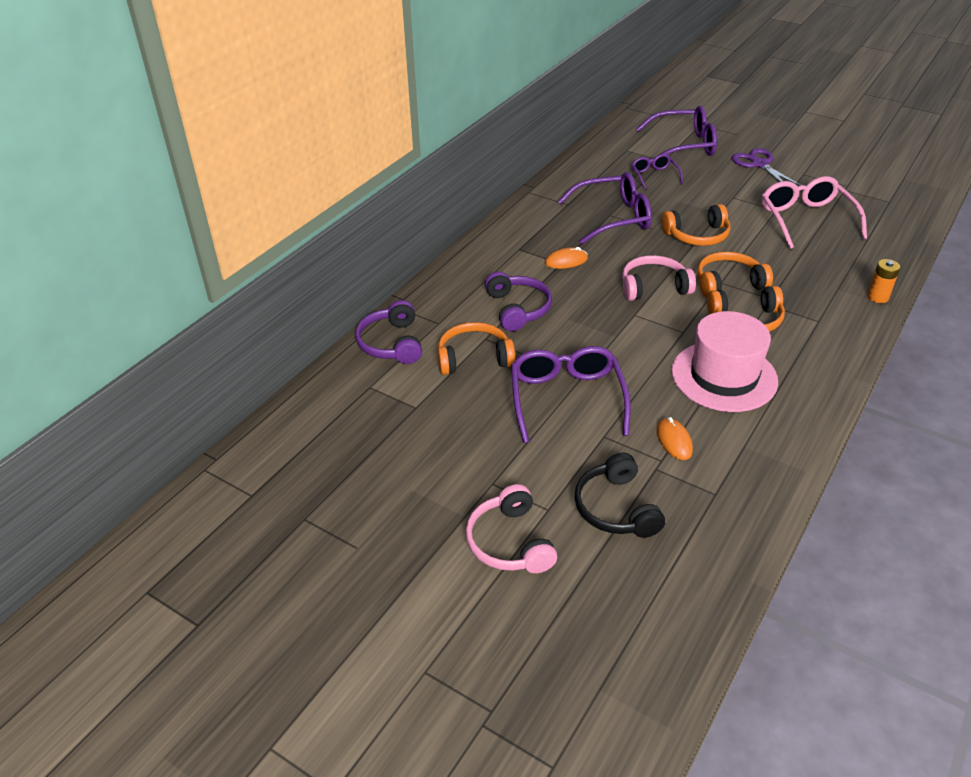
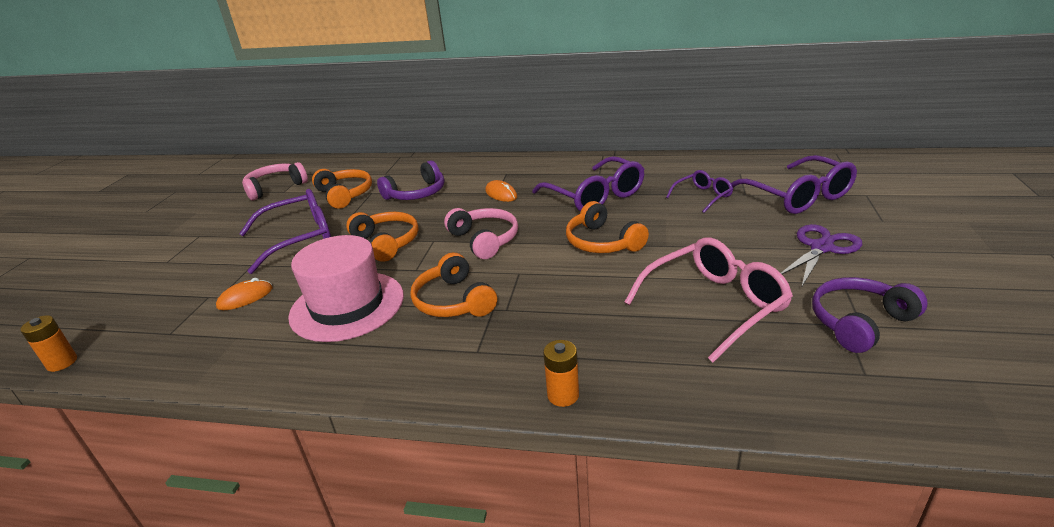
camera: 70 degrees right, 10 degrees down
(391, 343) = (354, 167): purple headphones -> purple headphones (859, 322)
(510, 542) = (134, 256): pink headphones -> pink headphones (275, 187)
(616, 508) = (161, 288): black headphones -> none
(728, 283) = (519, 277): orange headphones -> orange headphones (386, 243)
(735, 574) = (62, 362): none -> orange battery

